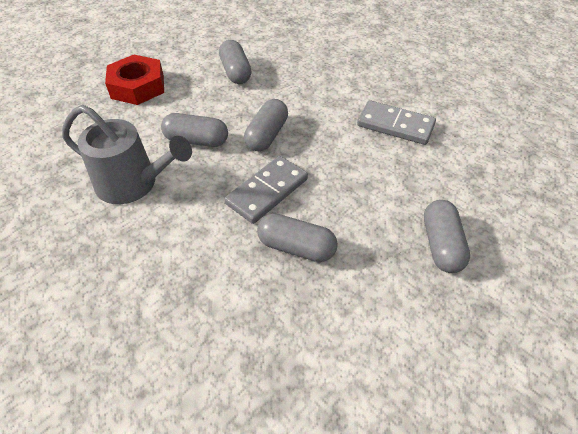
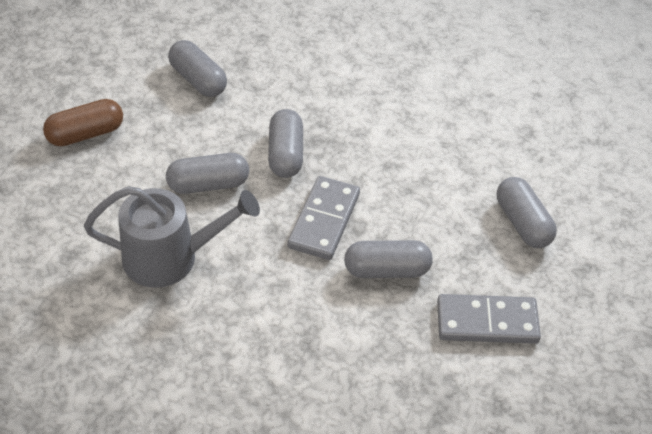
camera: 25 degrees left, 0 degrees up
(137, 86) = (86, 134): red nut -> brown capsule
(395, 125) = (421, 101): grey domino -> grey domino (487, 322)

